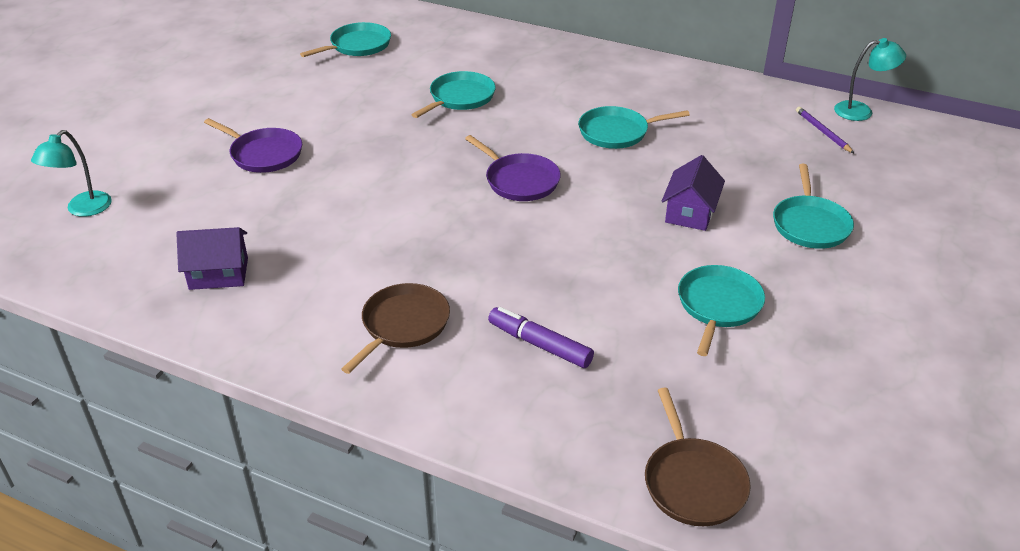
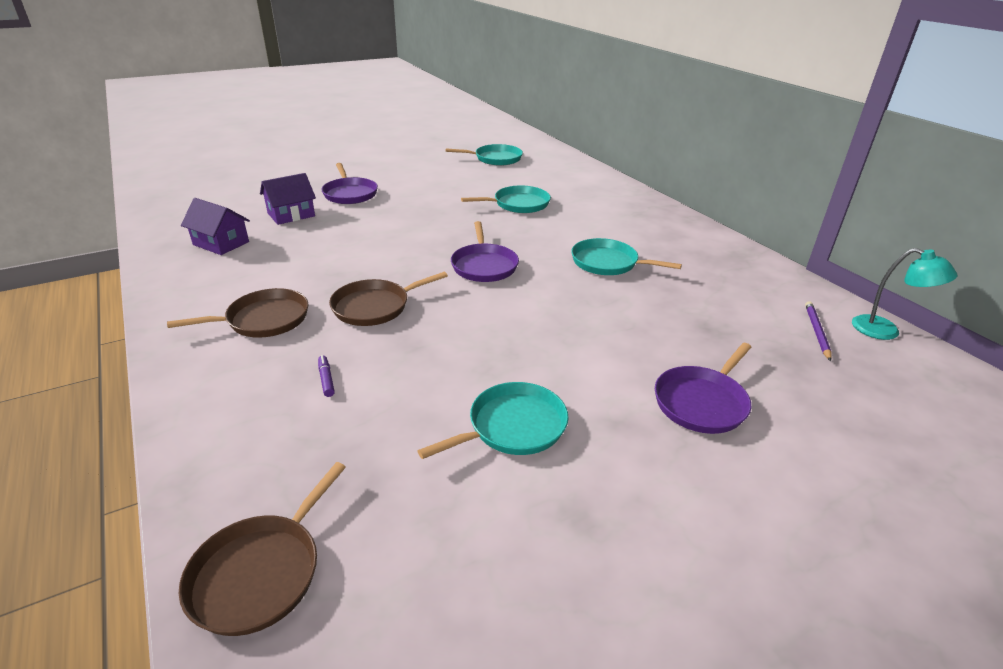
camera: 35 degrees right, 5 degrees down
(83, 209) = (218, 187): turquoise lamp -> none
(483, 265) = (374, 307): none -> brown pan
(540, 344) = (326, 379): purple marker -> purple marker, size x0.50
(690, 212) = (592, 341): purple house -> purple house (291, 215)
(810, 224) = (702, 402): turquoise pan -> purple pan

